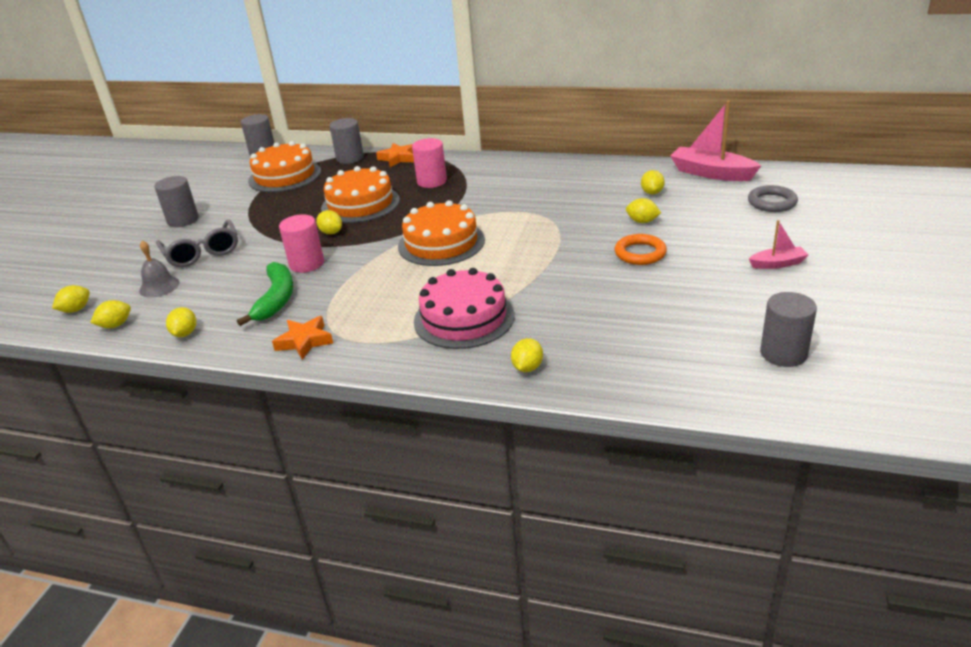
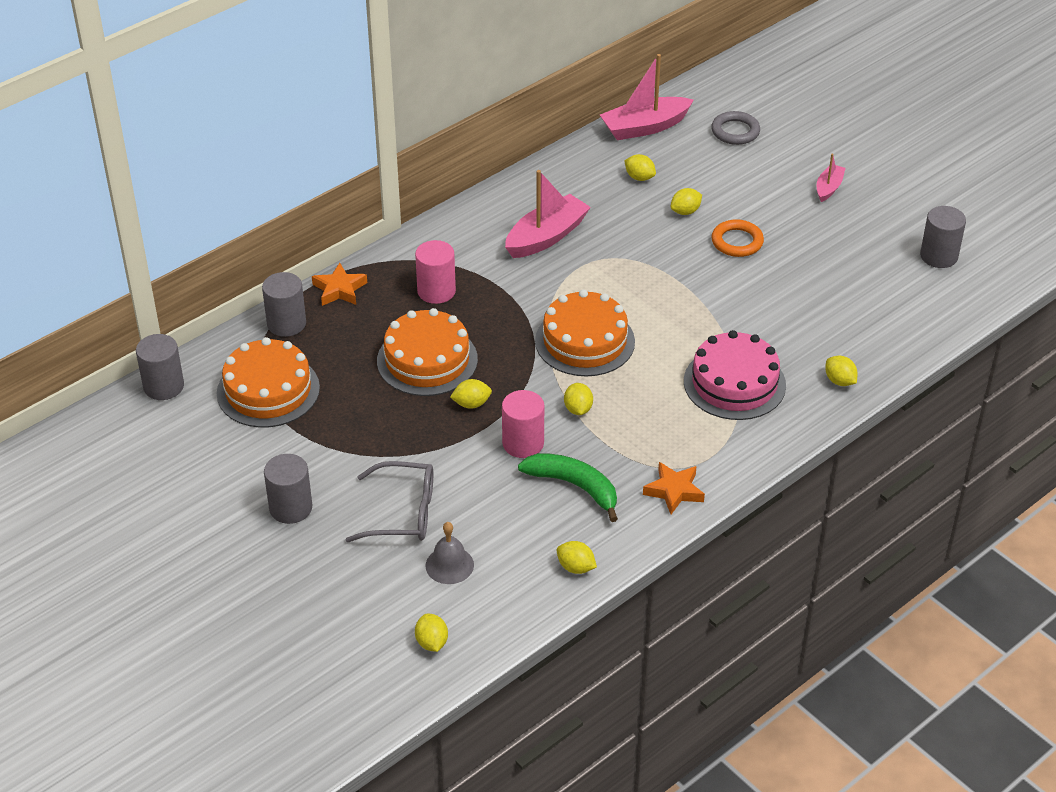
camera: 60 degrees left, 10 degrees up
(115, 325) = (503, 616): yellow lemon -> yellow lemon (578, 409)
(536, 190) = (546, 237): none -> pink boat

